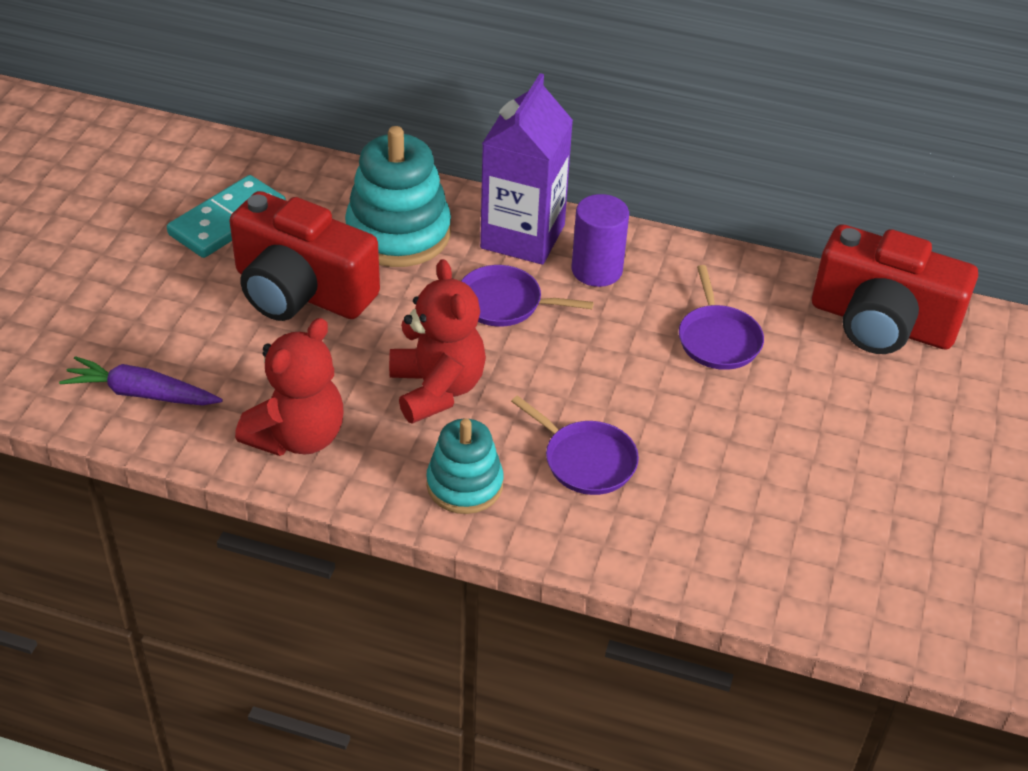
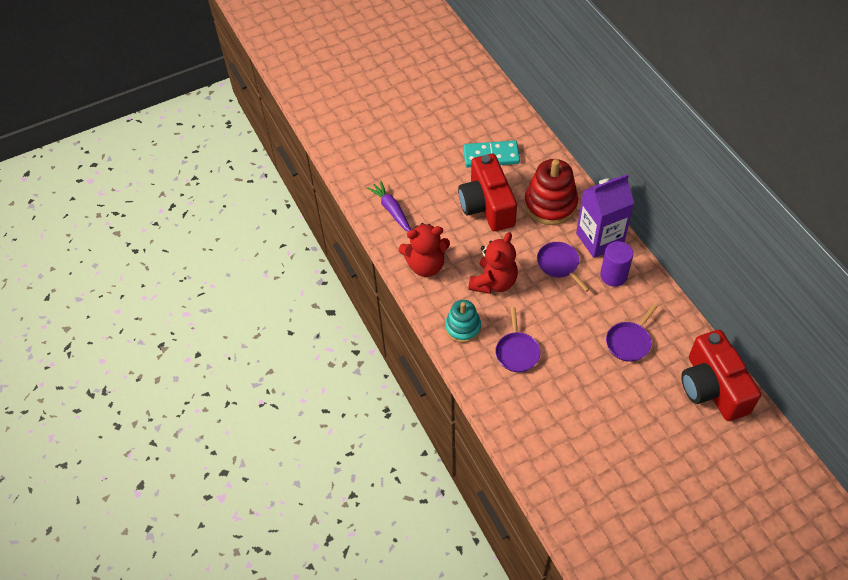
camera: 50 degrees right, 10 degrees up
(398, 233) = (550, 204): turquoise stacking toy -> red stacking toy

